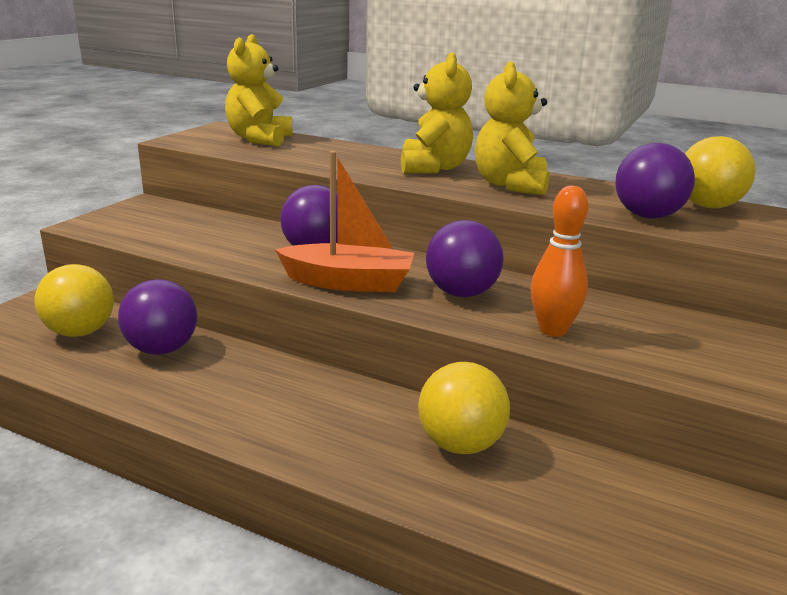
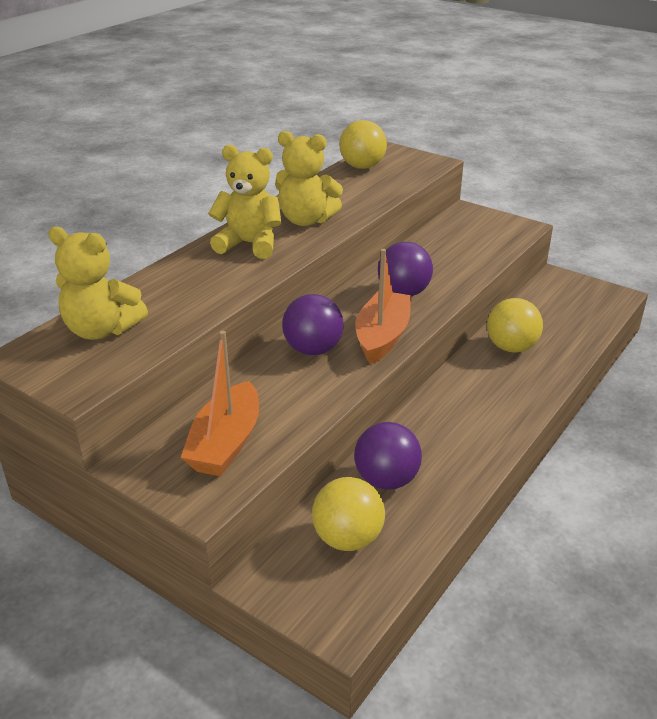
camera: 80 degrees left, 10 degrees up
(161, 227) = (226, 443): none -> orange boat
(552, 330) = (459, 270): orange bowling pin -> none
(647, 216) = (381, 188): purple ball -> none

